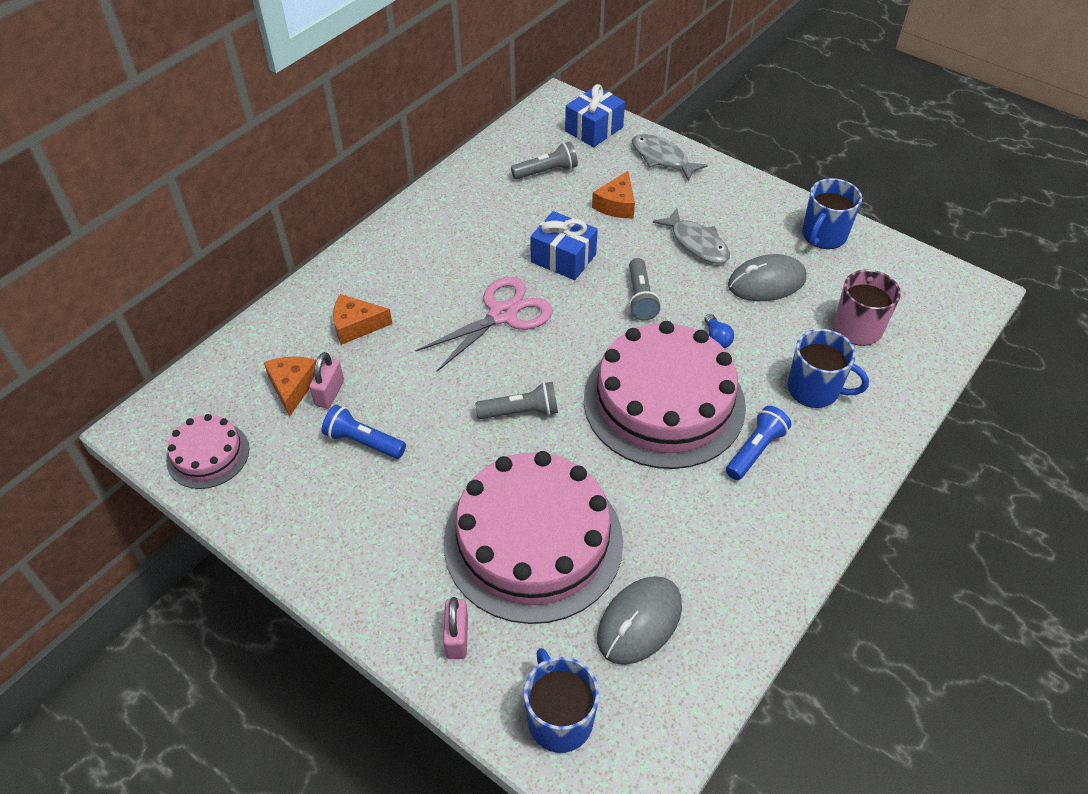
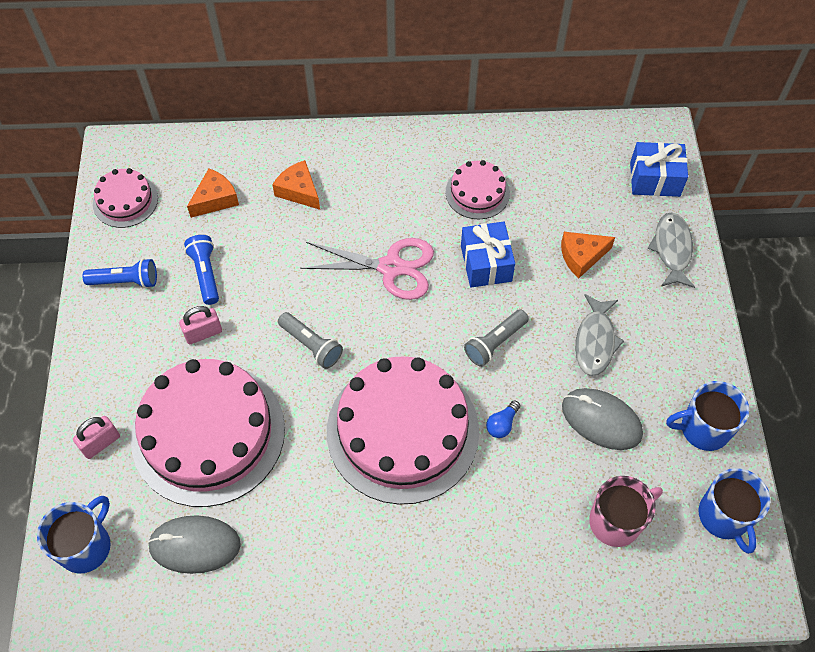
camera: 50 degrees right, 10 degrees up
(329, 393) = (228, 223): pink padlock -> pink padlock (203, 333)
(493, 222) = (477, 192): none -> pink cake
(546, 171) = (570, 184): grey flashlight -> none
(755, 450) = (411, 524): blue flashlight -> blue flashlight (126, 281)
(814, 389) = (513, 529): blue mug -> blue mug (724, 517)

